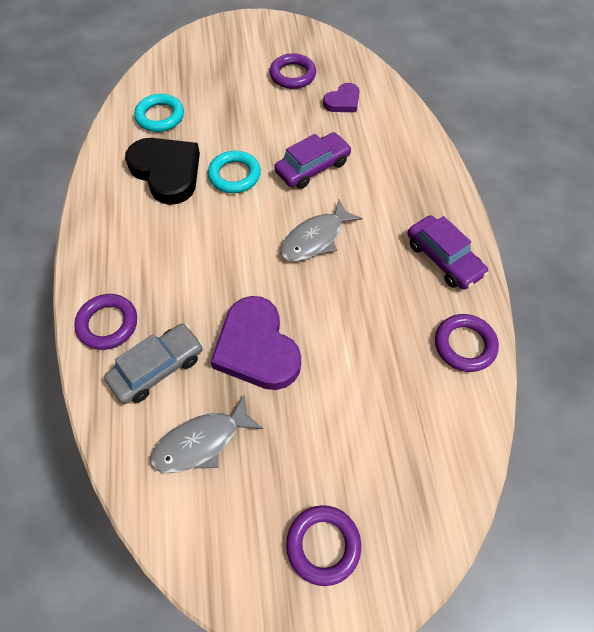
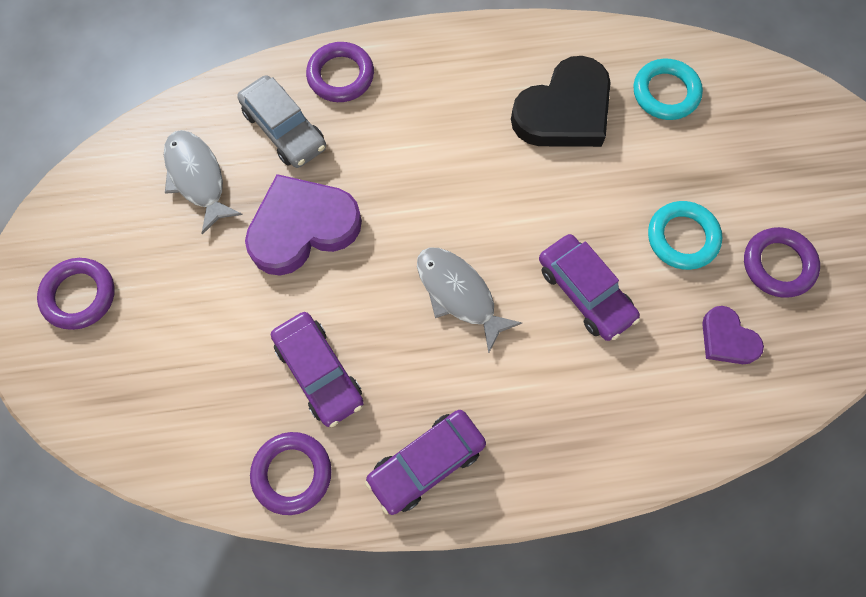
camera: 90 degrees right, 10 degrees up
(234, 175) = (564, 191): turquoise ring -> turquoise ring (682, 238)
(383, 330) = (319, 372): none -> purple car

